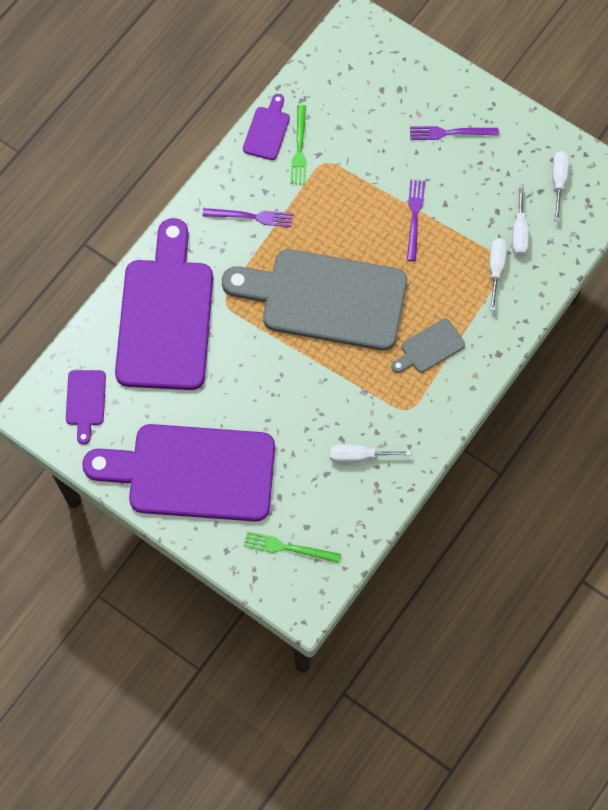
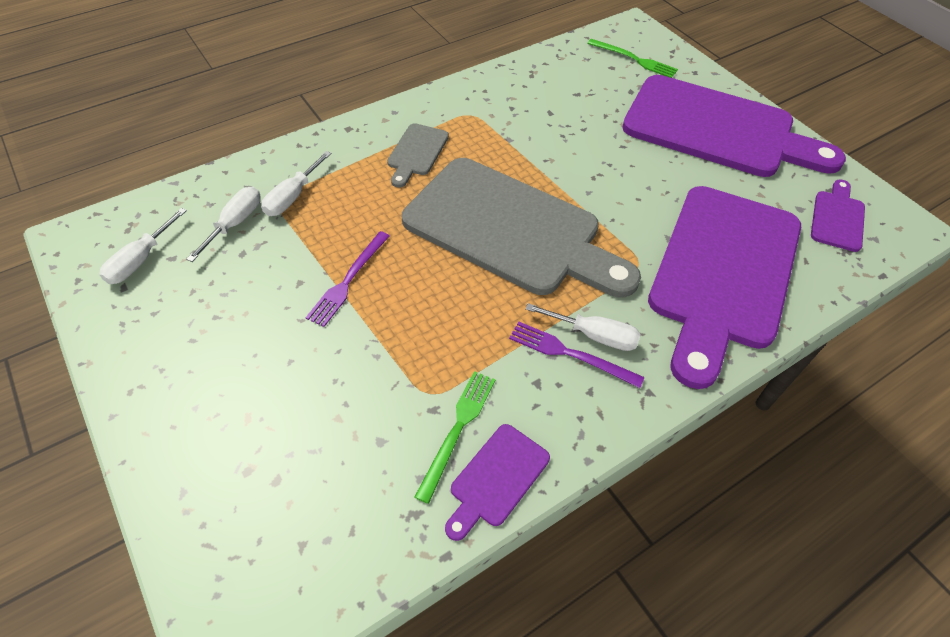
camera: 160 degrees left, 15 degrees down
(359, 456) = (538, 96): white screwdriver -> white screwdriver (594, 335)
(429, 348) = (416, 152): grey cutting board -> grey cutting board turned 120 degrees clockwise
(450, 133) = (224, 371): purple fork -> none

